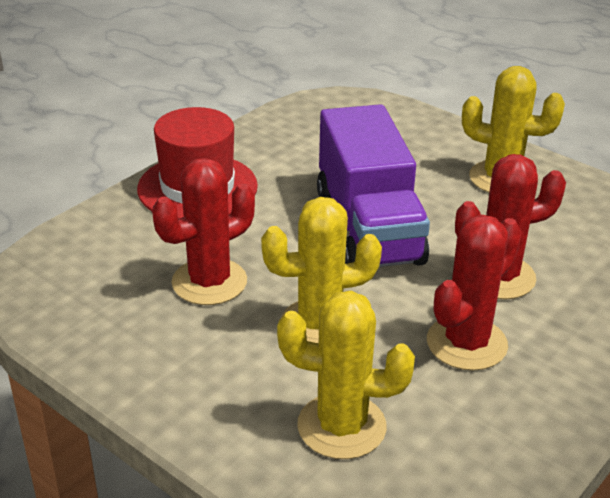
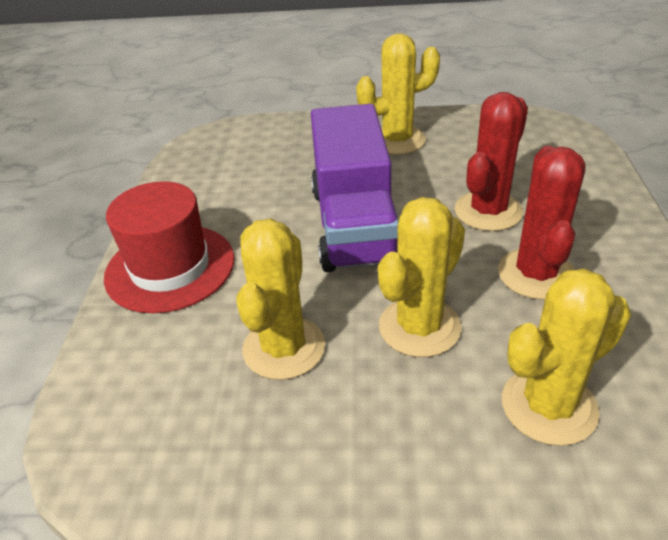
camera: 35 degrees left, 5 degrees up
(209, 282) = (284, 348): red cactus -> yellow cactus
(368, 228) = (354, 225): purple truck -> purple truck turned 45 degrees clockwise

